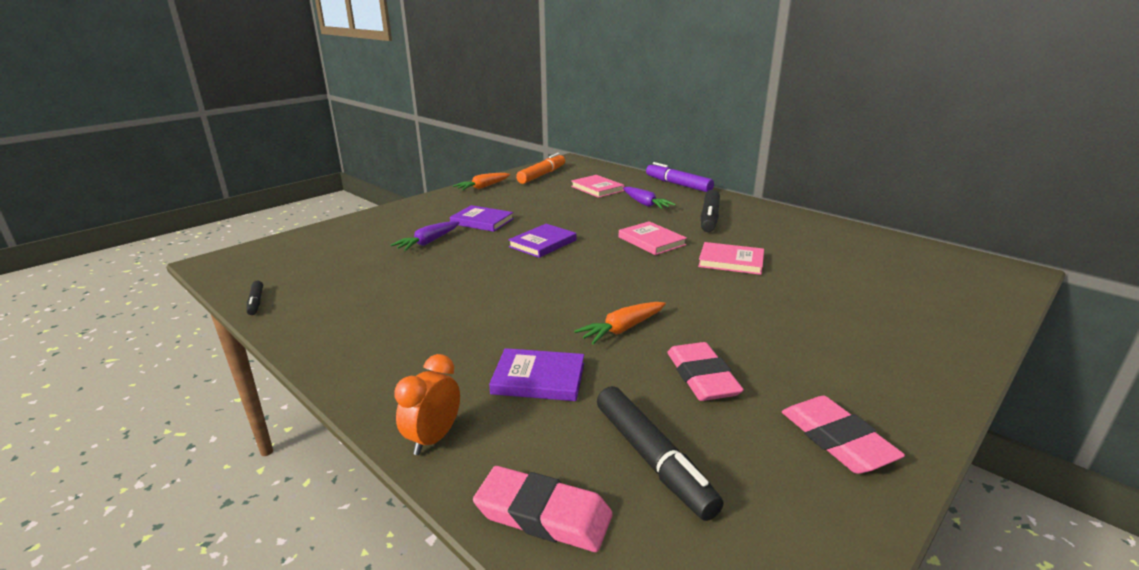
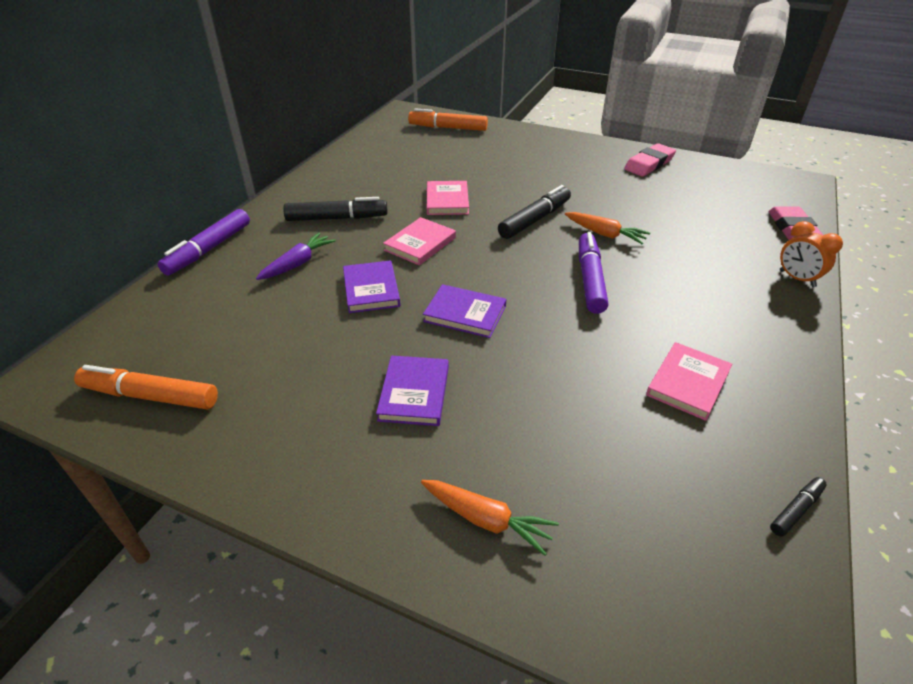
camera: 110 degrees left, 15 degrees up
(428, 242) = (519, 420): purple carrot -> none
(433, 438) = (797, 279): orange clock -> orange clock turned 45 degrees clockwise
(482, 187) = (236, 457): orange carrot -> orange carrot (487, 520)
(538, 378) = (699, 255): purple book -> purple book (371, 289)
(546, 299) = (590, 279): none -> purple marker
(597, 188) = (233, 314): pink book -> pink book (687, 383)
(652, 459) = (721, 207): black marker -> black marker (535, 220)
(702, 377) = (633, 200): pink eraser -> none
(955, 290) = (448, 128): none -> orange marker

